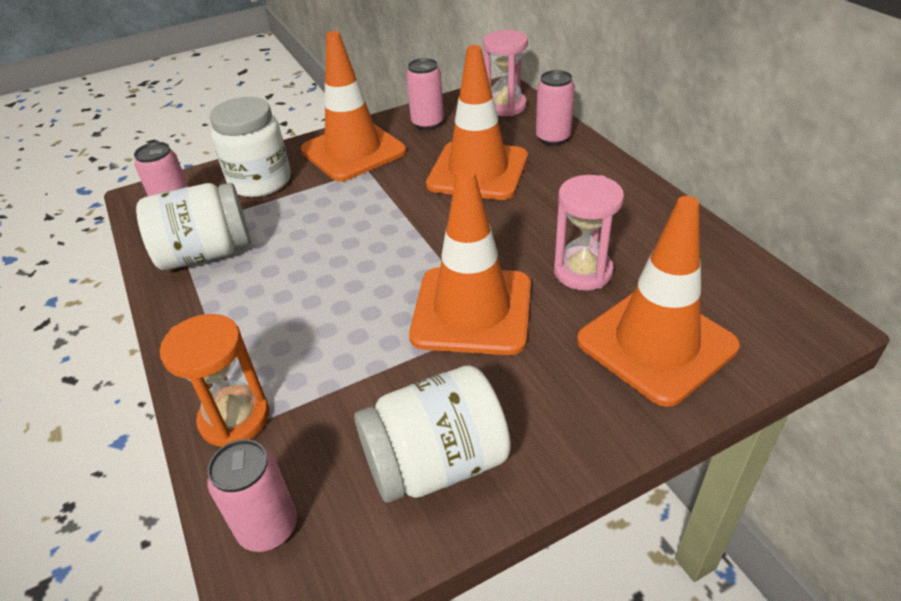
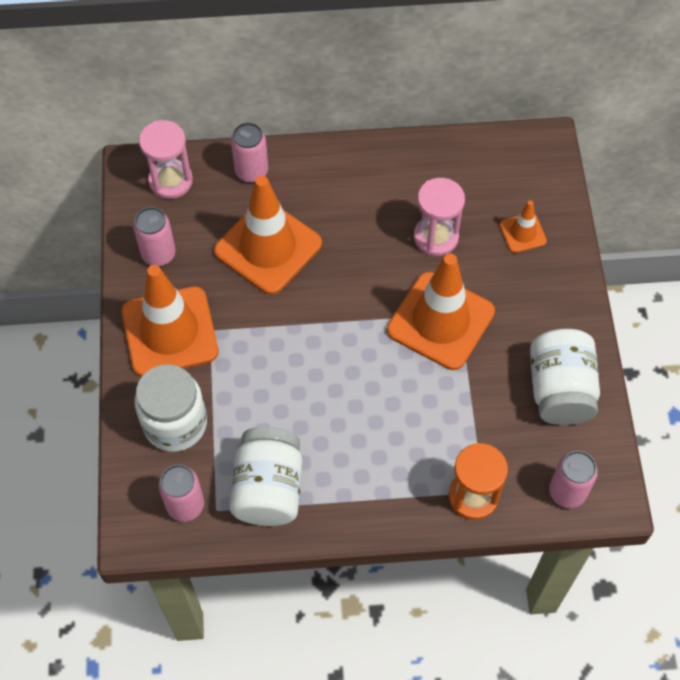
camera: 70 degrees left, 20 degrees up
(656, 344) = (523, 233): orange traffic cone -> orange traffic cone, size x0.47

